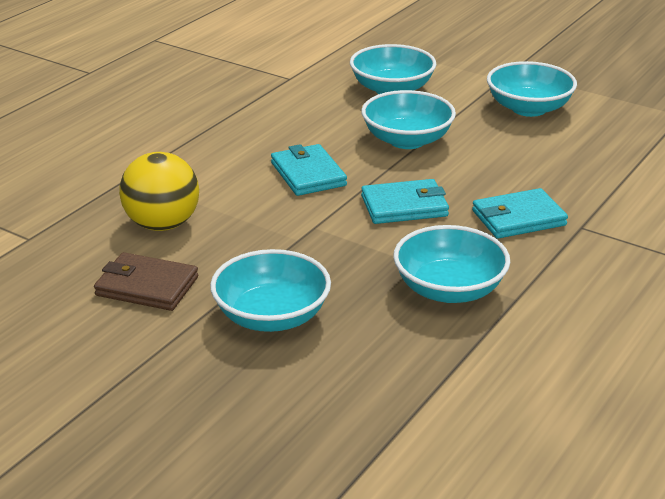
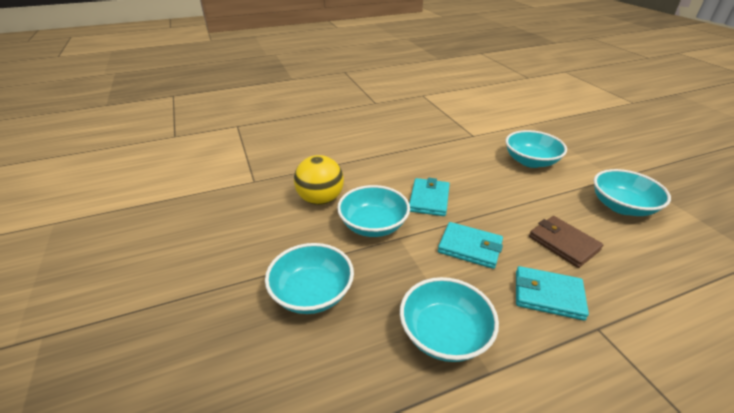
camera: 35 degrees right, 5 degrees up
(146, 286) = (272, 236): brown wallet -> brown wallet (563, 243)
(407, 140) = (512, 199): turquoise bowl -> turquoise bowl (373, 225)

